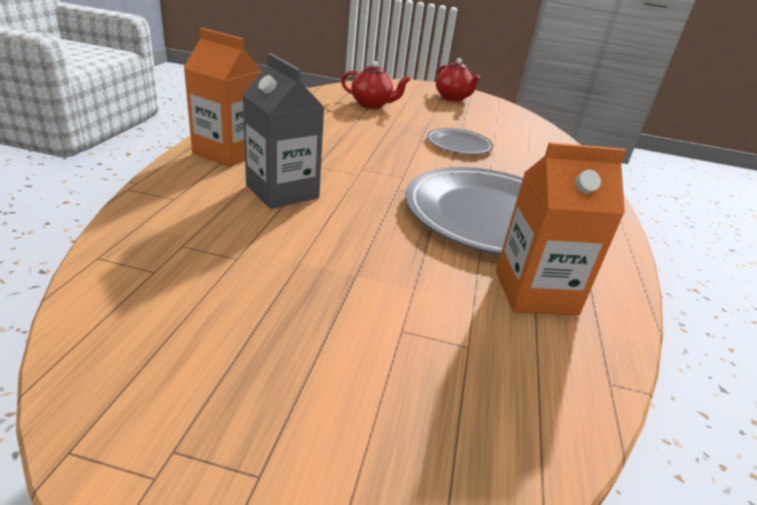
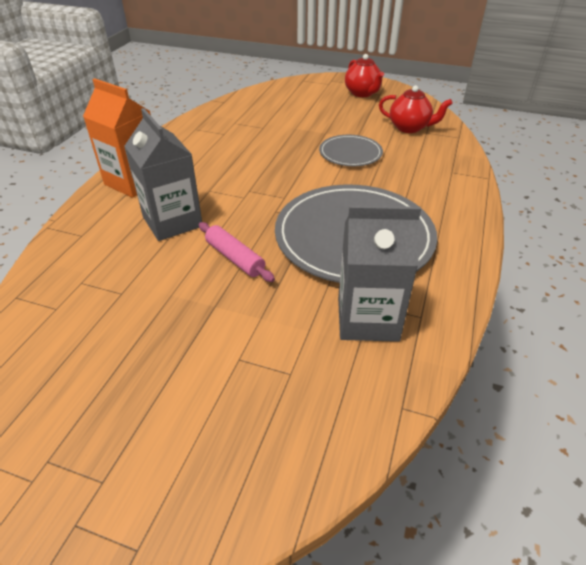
camera: 10 degrees right, 10 degrees up
(365, 229) = (235, 258): none -> pink rolling pin
(371, 105) = (278, 111): red teapot -> red teapot (409, 128)
(535, 292) = (367, 319): orange carton -> grey carton

